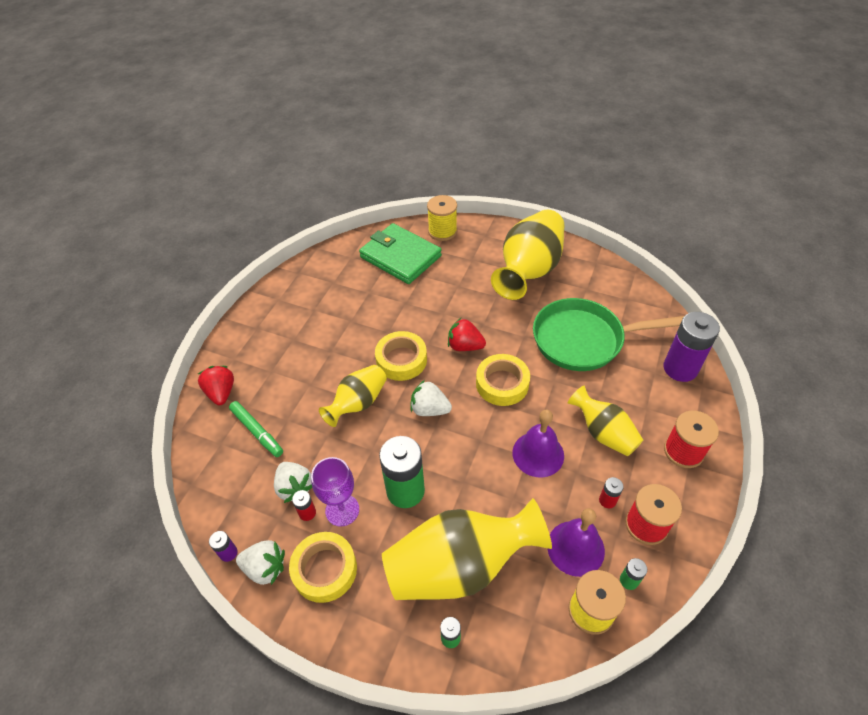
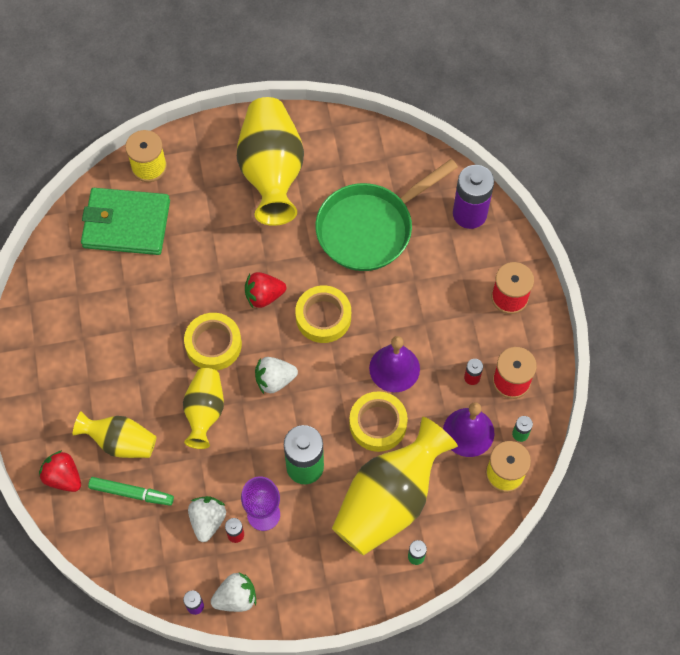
camera: 35 degrees left, 15 degrees up
(294, 487) = (207, 521): white strawberry -> white strawberry turned 105 degrees counterclockwise
(325, 569) = (285, 569): yellow tape -> yellow tape (378, 424)
(603, 433) = (437, 317): yellow vase -> yellow vase (120, 442)

